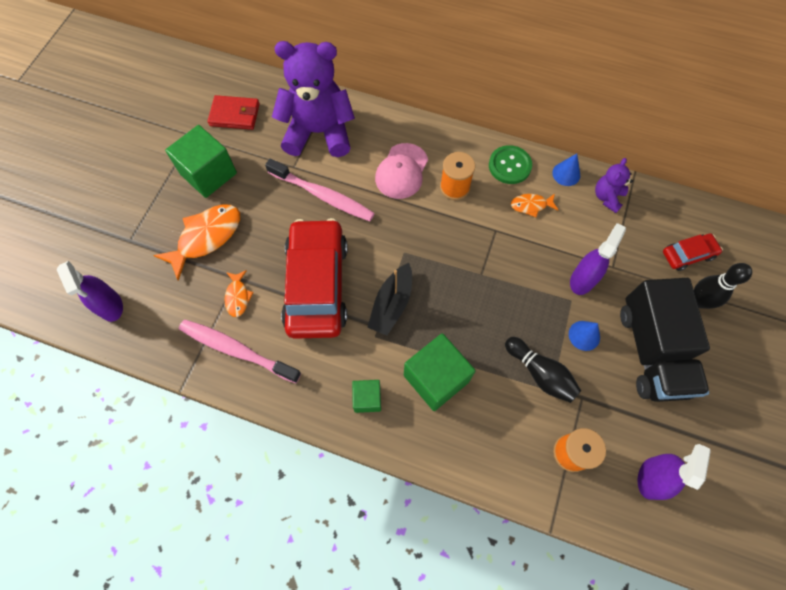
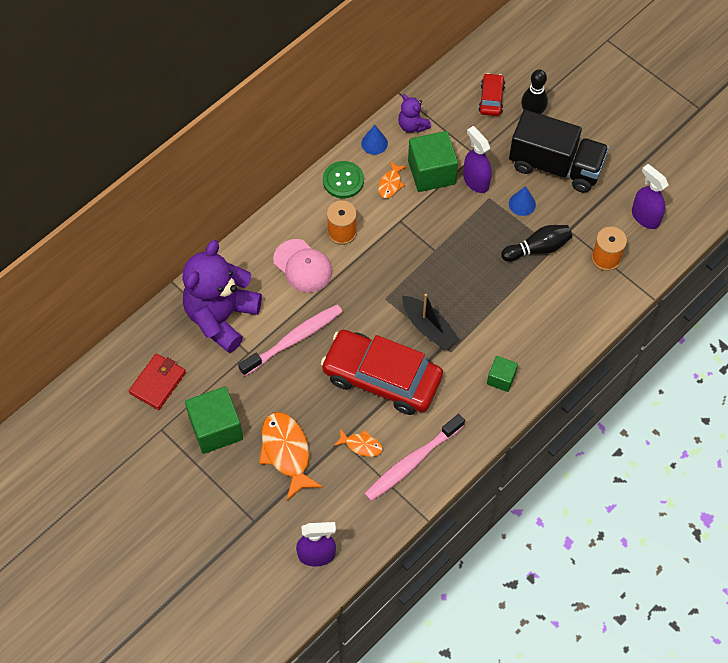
camera: 65 degrees left, 5 degrees down
(436, 378) = (507, 322): green cube -> green cube (431, 172)

